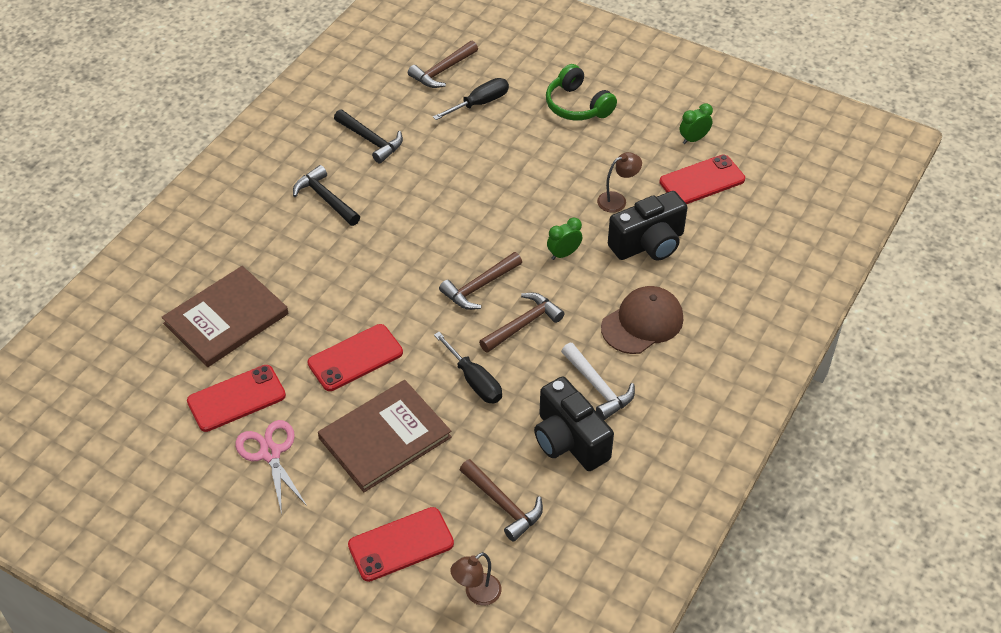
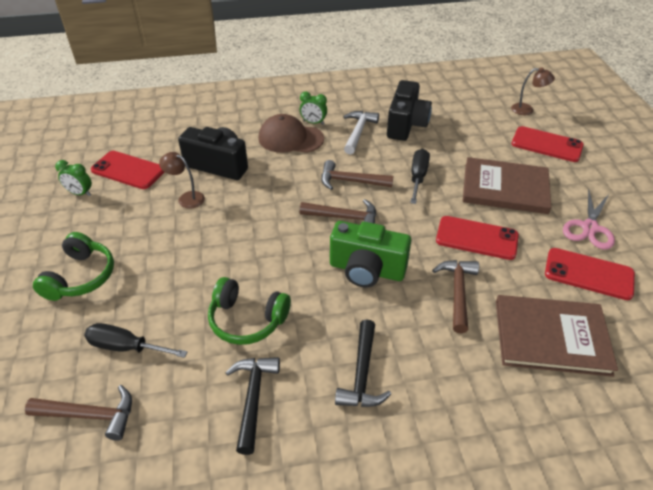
camera: 130 degrees left, 5 degrees down
(406, 261) = (367, 270): none -> green camera
(436, 169) = (247, 320): none -> green headphones
(503, 505) = (473, 126): brown hammer -> brown hammer (457, 292)
(563, 254) = (268, 196): green clock -> green clock (313, 123)

